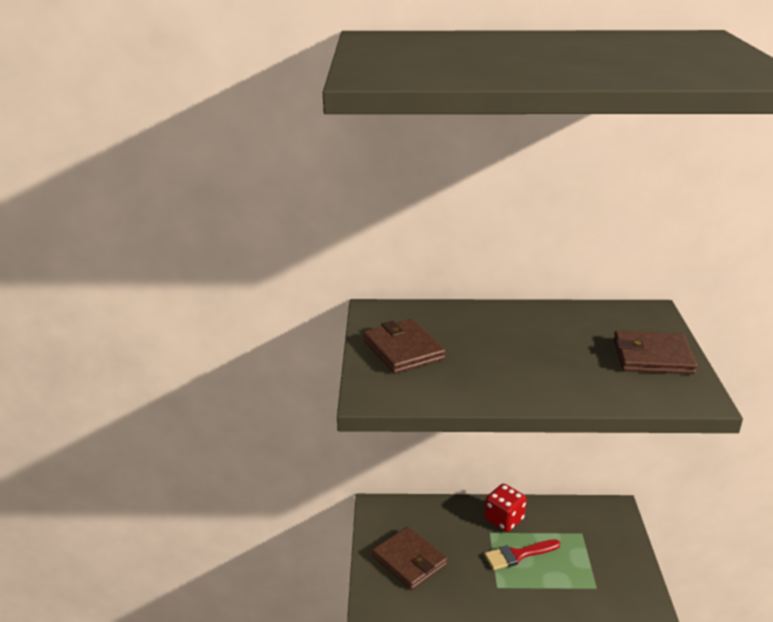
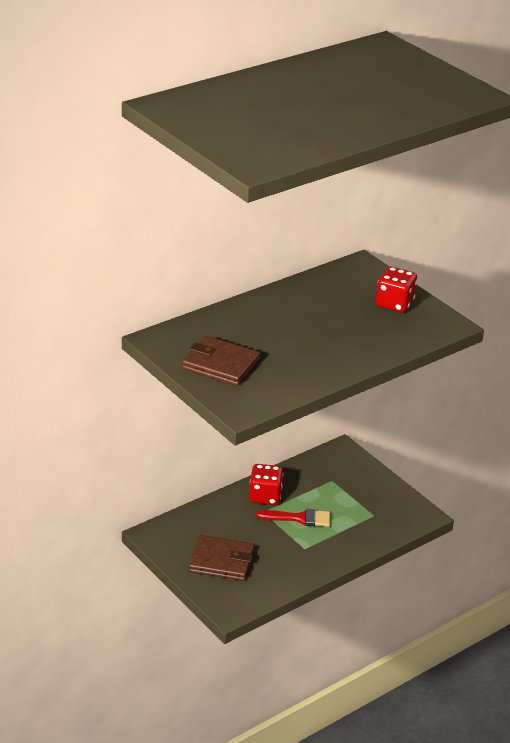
camera: 40 degrees left, 5 degrees up
(518, 555) = (299, 518): red brush -> red brush turned 120 degrees counterclockwise
(652, 357) = (394, 304): brown wallet -> red dice

